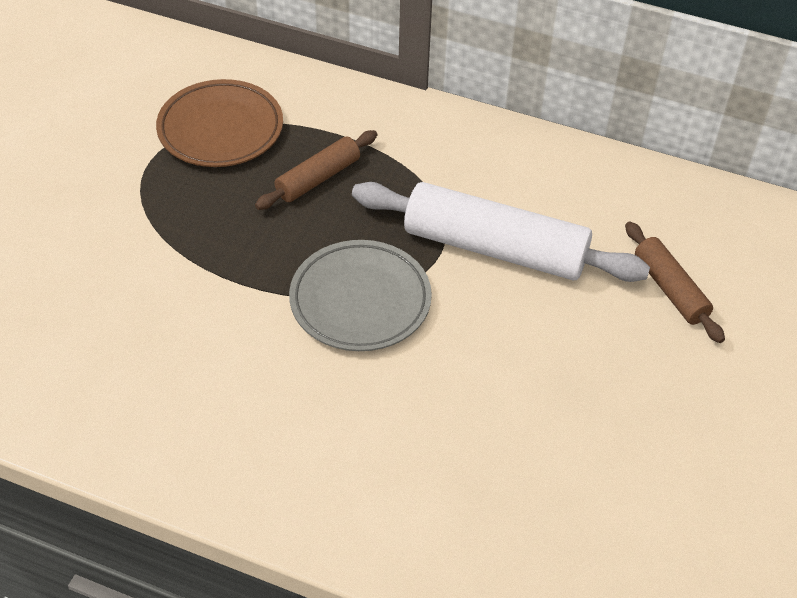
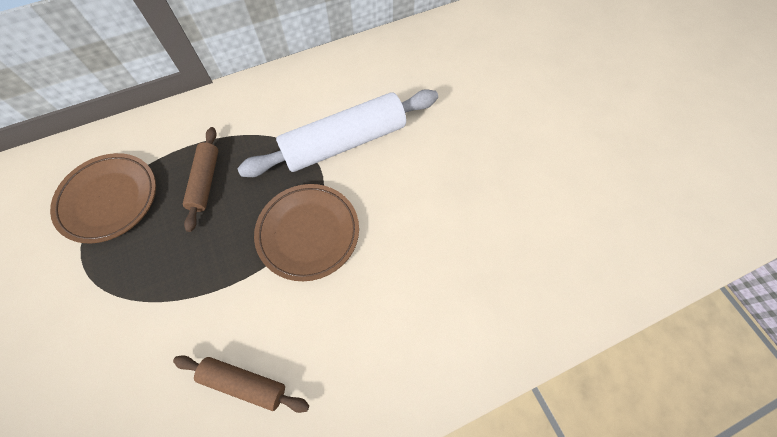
camera: 45 degrees left, 15 degrees up
(360, 301) = (308, 233): grey plate -> brown plate
(670, 289) = (444, 96): brown rolling pin -> brown rolling pin (244, 383)

